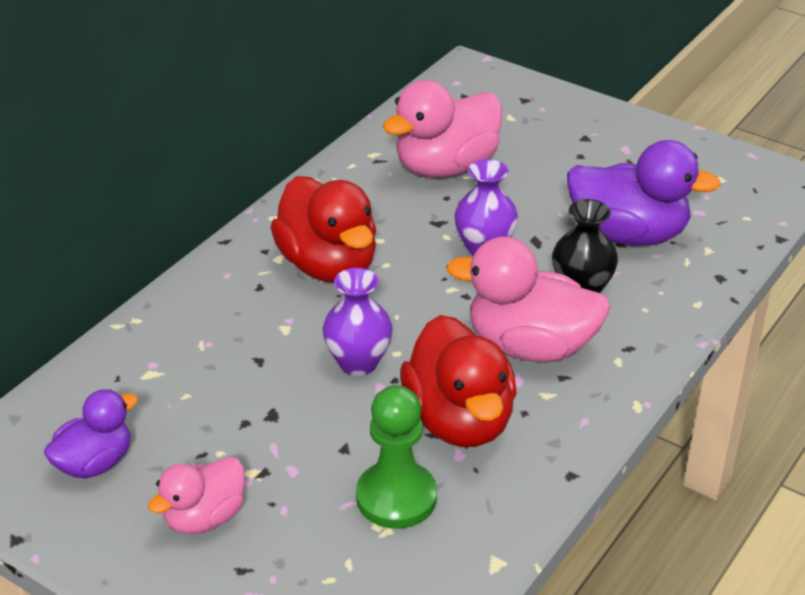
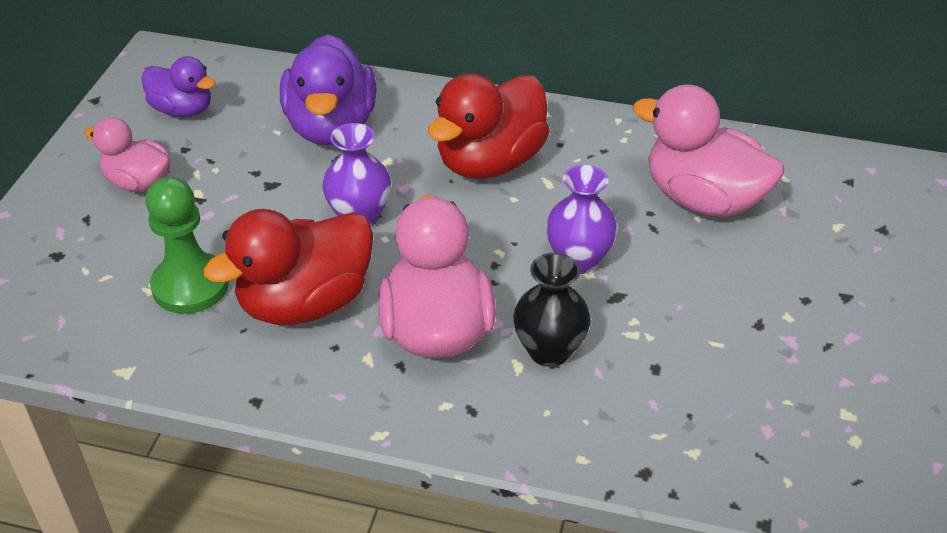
camera: 70 degrees right, 5 degrees up
(628, 234) = (677, 371): purple duck -> purple duck (331, 127)

